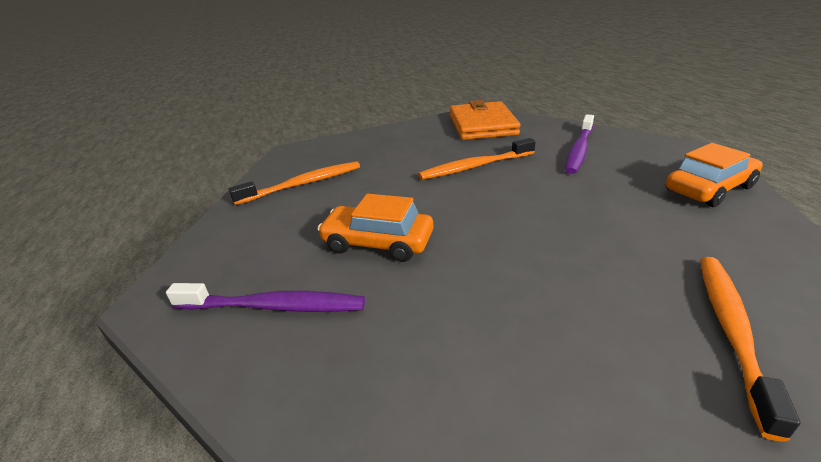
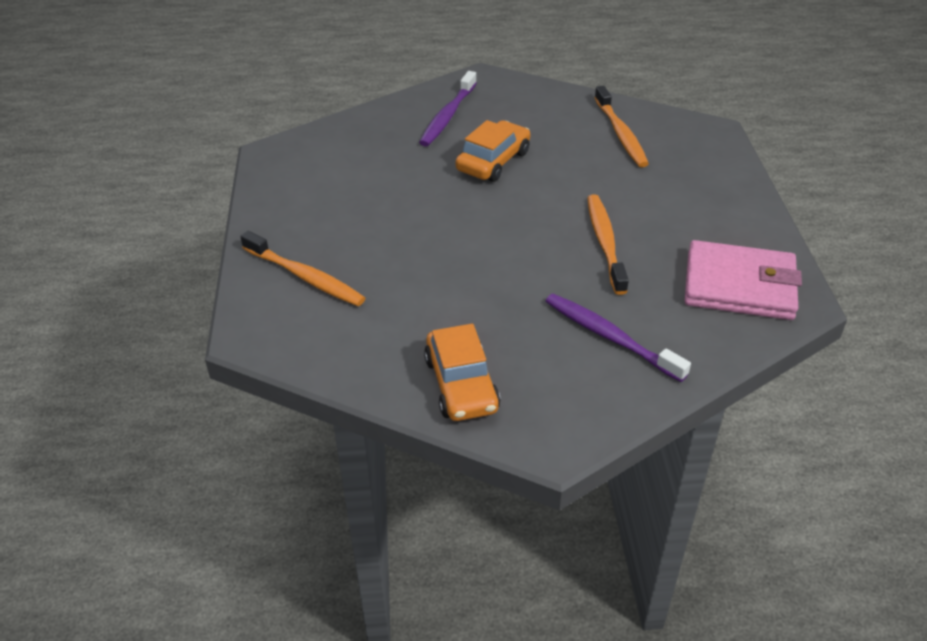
camera: 105 degrees right, 10 degrees up
(482, 125) = (739, 285): orange wallet -> pink wallet

